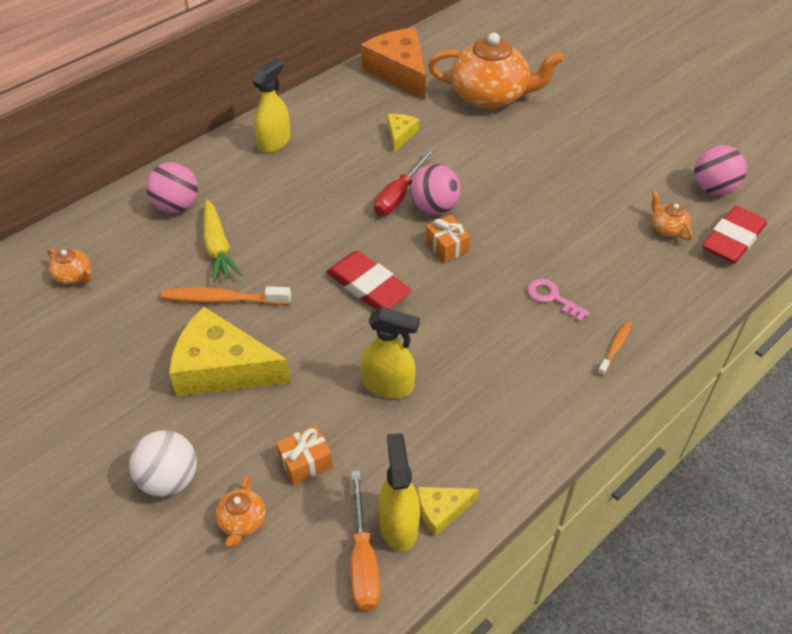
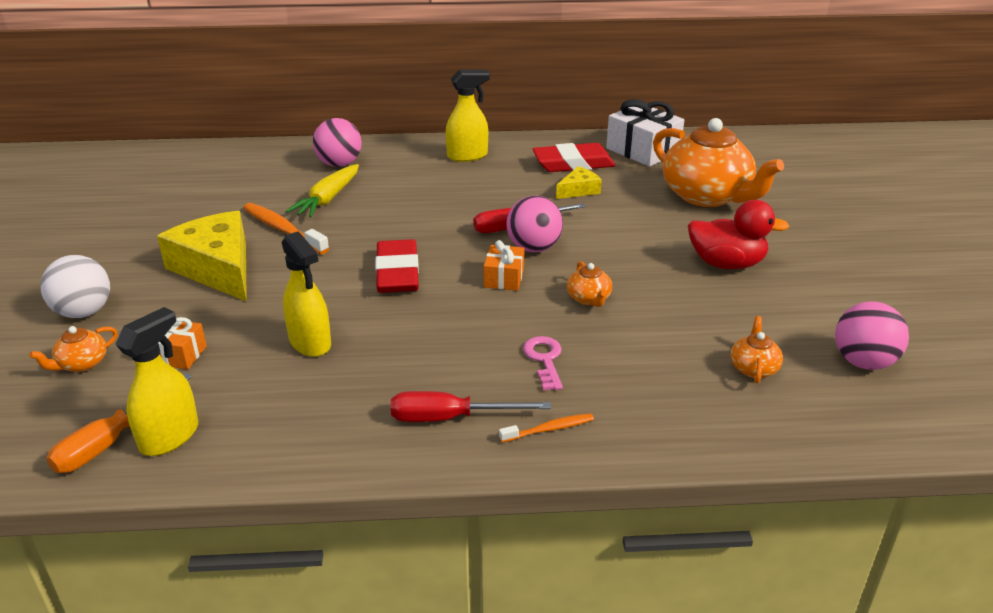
camera: 40 degrees right, 15 degrees down
(74, 276) = (216, 173): orange teapot -> orange teapot (589, 299)
(399, 71) = (643, 150): orange cheese -> white gift
(441, 511) = (213, 449): yellow cheese -> none
(553, 379) = (450, 418): none -> red screwdriver
(566, 152) = (726, 264): none -> red duck
(732, 239) = (824, 414): red eraser -> red eraser (573, 163)

